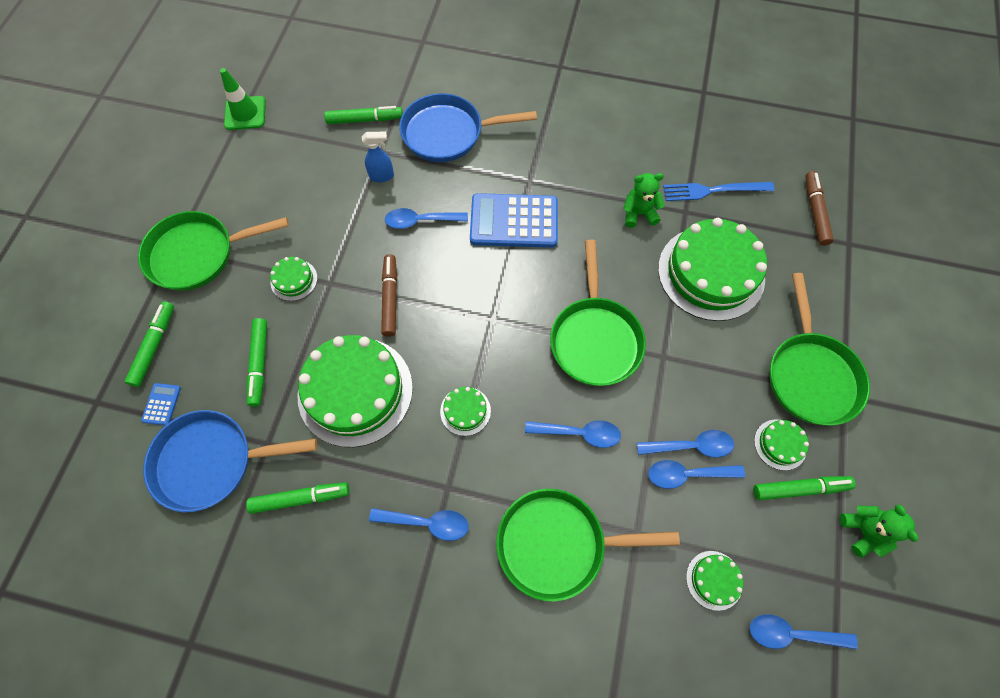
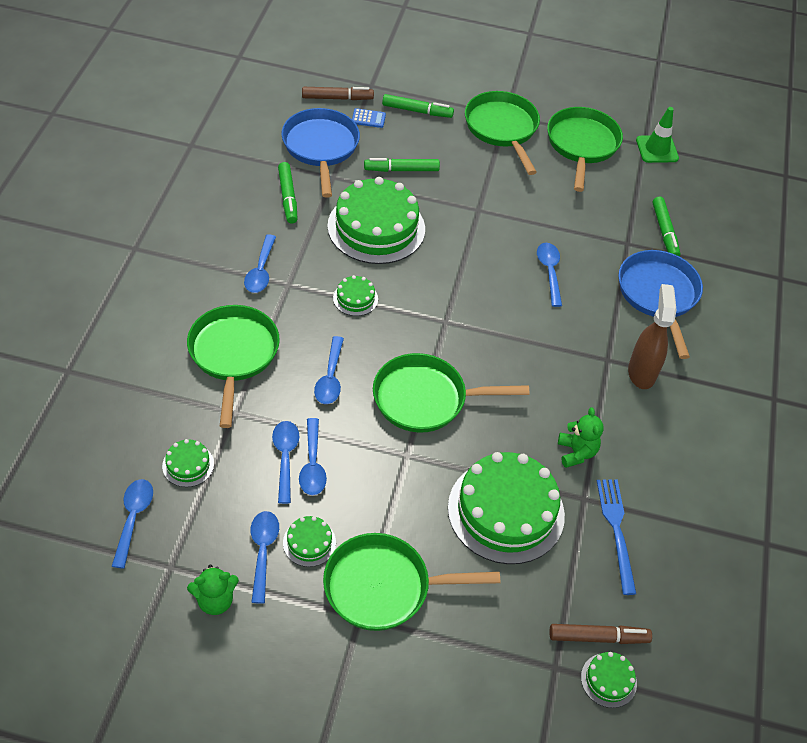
camera: 85 degrees right, 15 degrees down
(232, 178) = (582, 145): none -> green pan
(294, 280) = (480, 187): green cake -> green cake (608, 680)
(382, 176) = (598, 244): blue spray bottle -> none
(390, 298) = (465, 250): brown marker -> brown marker (337, 98)
(514, 221) = (556, 343): blue calculator -> none
(542, 156) = (641, 372): none -> brown spray bottle
(799, 489) = (263, 551): green marker -> blue spoon

